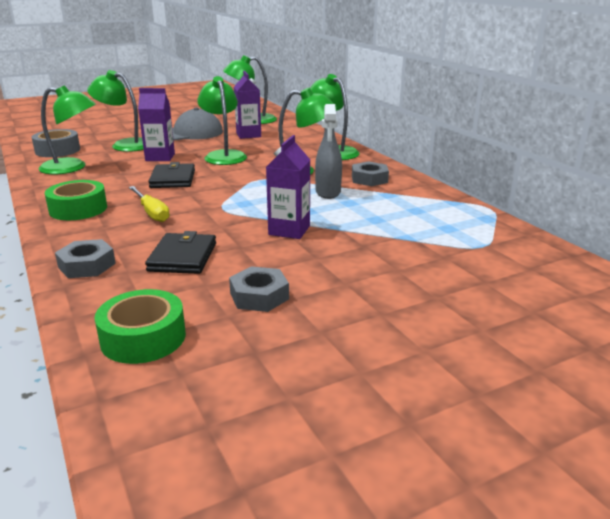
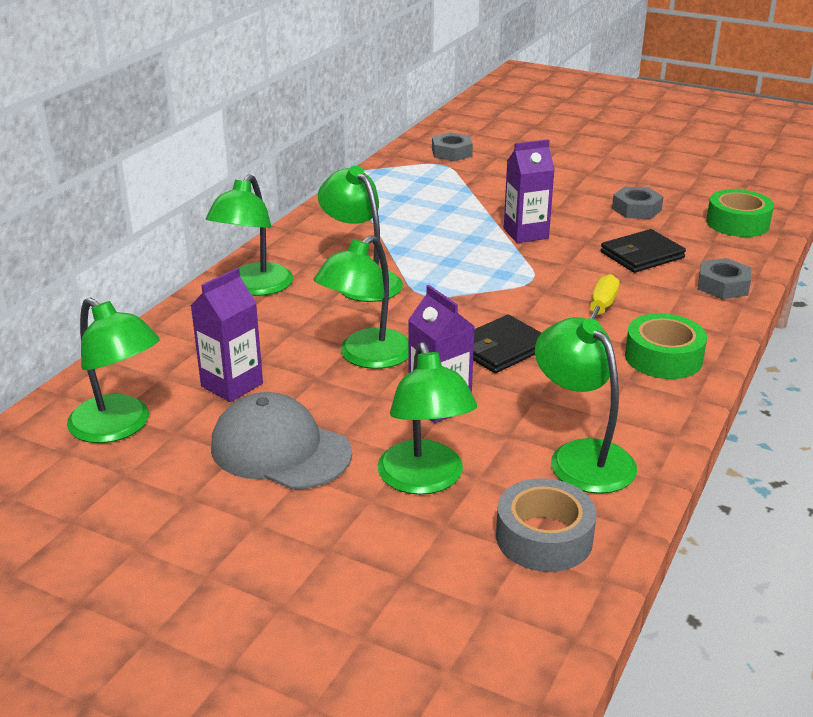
camera: 125 degrees left, 5 degrees up
(328, 192) = (410, 246): grey spray bottle -> none
(369, 179) = (339, 237): grey nut -> grey nut (452, 153)

